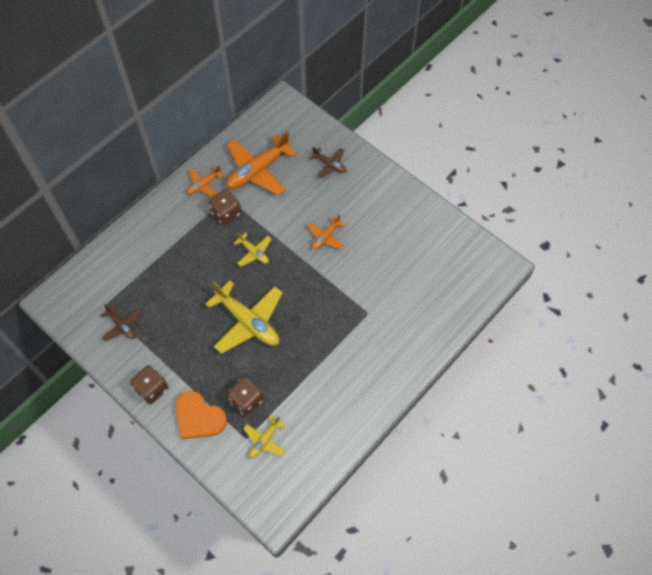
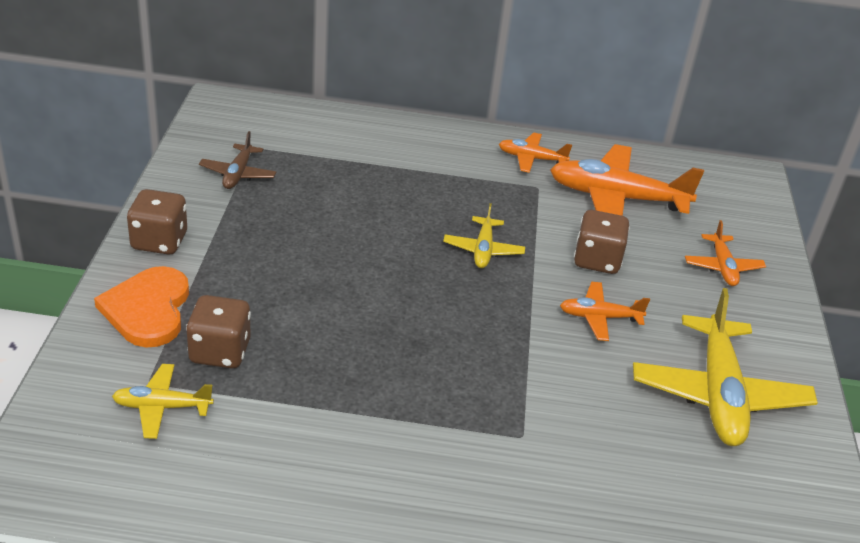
camera: 50 degrees right, 25 degrees down
(226, 213) = (513, 196): brown dice -> brown dice (597, 260)
(248, 321) = (361, 293): yellow plane -> yellow plane (718, 394)
(329, 165) = (722, 267): brown plane -> orange plane

